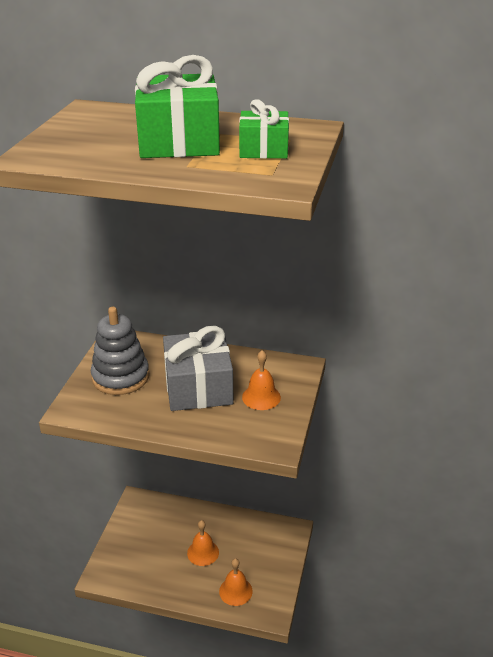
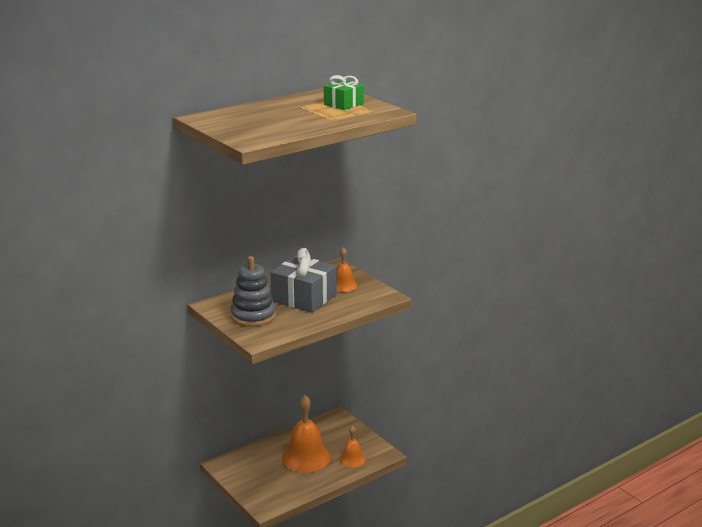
camera: 50 degrees left, 10 degrees down
(179, 141) = (297, 114): green gift -> none
(203, 552) = (306, 457): orange bell -> orange bell, size x1.85

